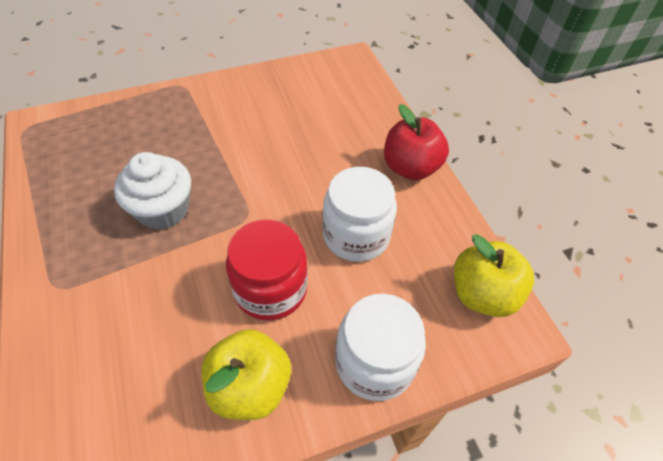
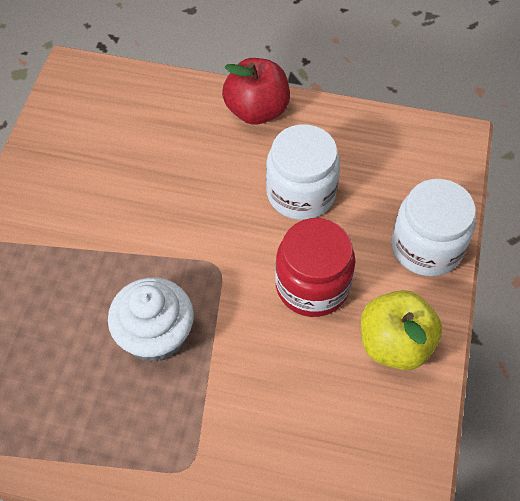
camera: 55 degrees left, 5 degrees up
(482, 294) = (414, 142): yellow apple -> none

